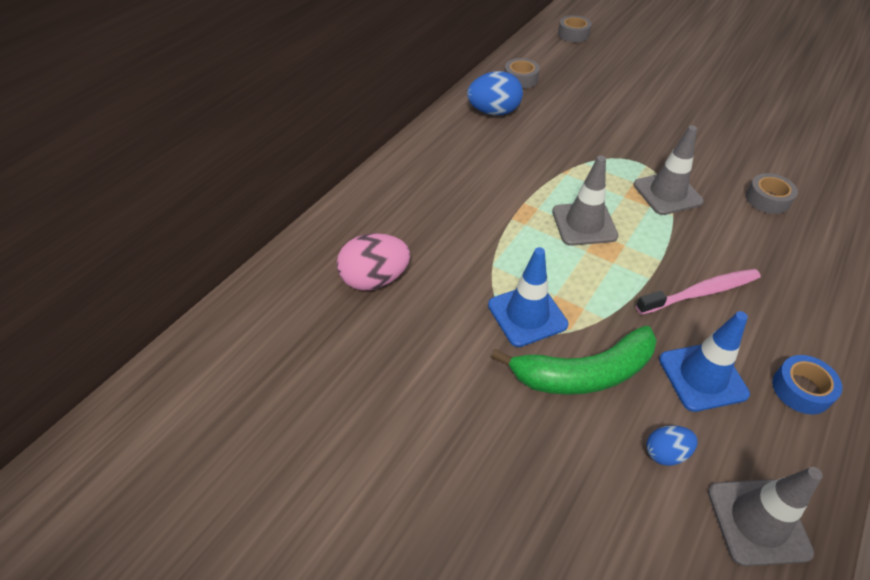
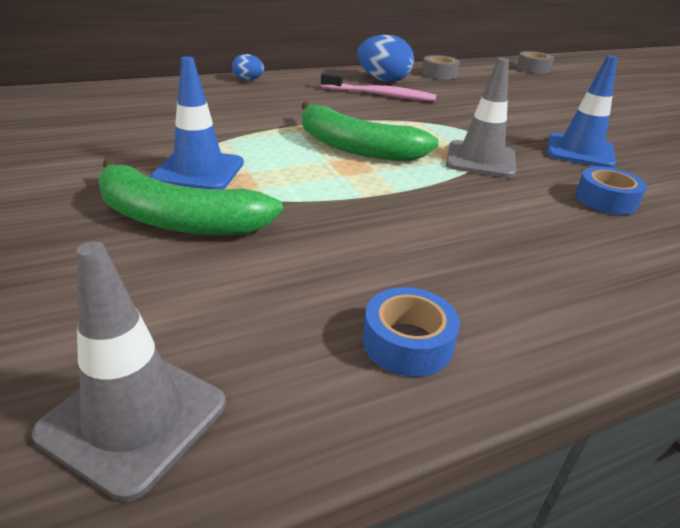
camera: 30 degrees right, 15 degrees down
(375, 279) = (121, 115): pink egg -> none
(584, 224) = (355, 147): grey traffic cone -> green banana
(666, 453) = (145, 305): blue egg -> blue egg (248, 80)
(700, 292) = (404, 224): pink toothbrush -> pink toothbrush (380, 95)
(702, 376) = (296, 275): blue traffic cone -> blue traffic cone (580, 151)
(767, 199) = (606, 200): grey tape -> blue tape

